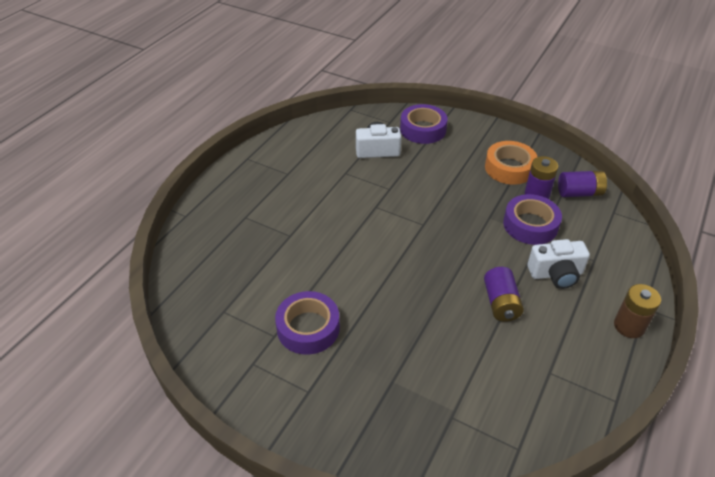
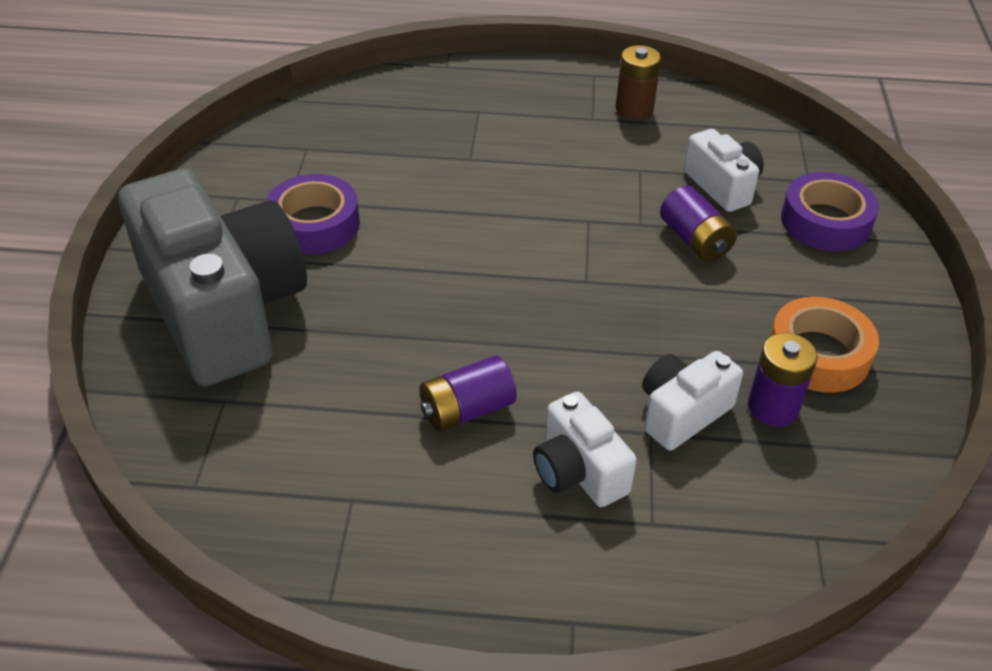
camera: 65 degrees right, 0 degrees up
(368, 398) = (224, 310): none -> grey camera
(530, 225) = (682, 413): purple tape -> white camera
(579, 193) = (832, 471): purple battery -> purple battery (695, 240)
(629, 326) = (510, 600): brown battery -> brown battery (634, 109)

